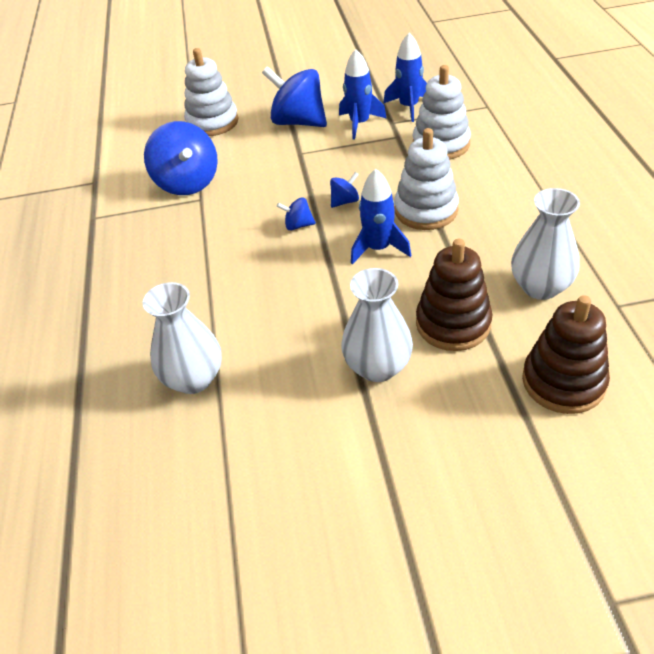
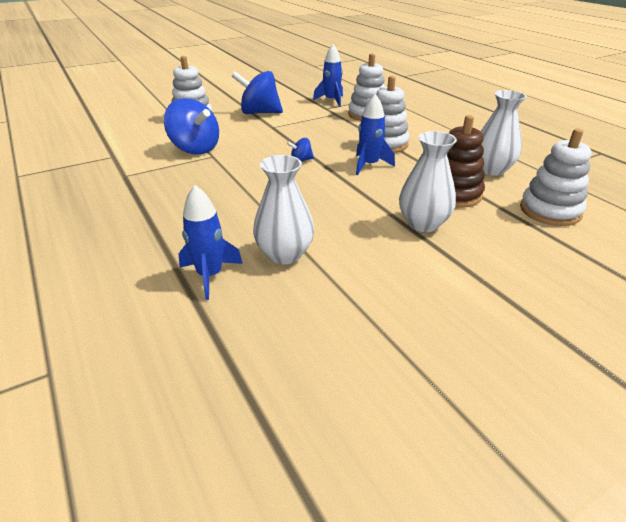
camera: 25 degrees left, 10 degrees down
(345, 201) = (325, 146): blue spinning top -> none
(359, 123) = (304, 110): blue rocket -> blue rocket (210, 275)
(563, 382) = (550, 211): brown stacking toy -> white stacking toy

